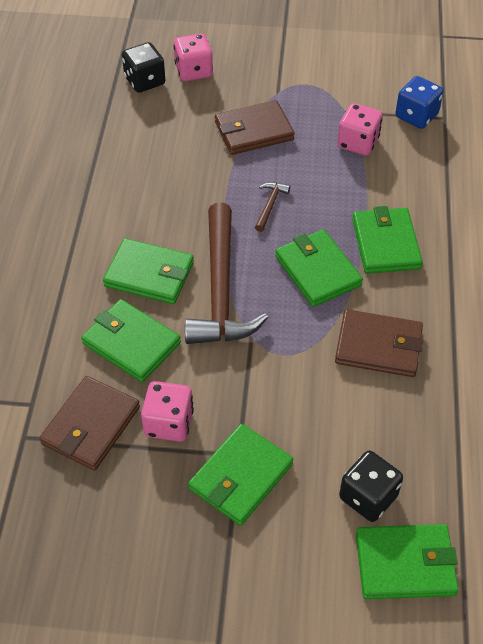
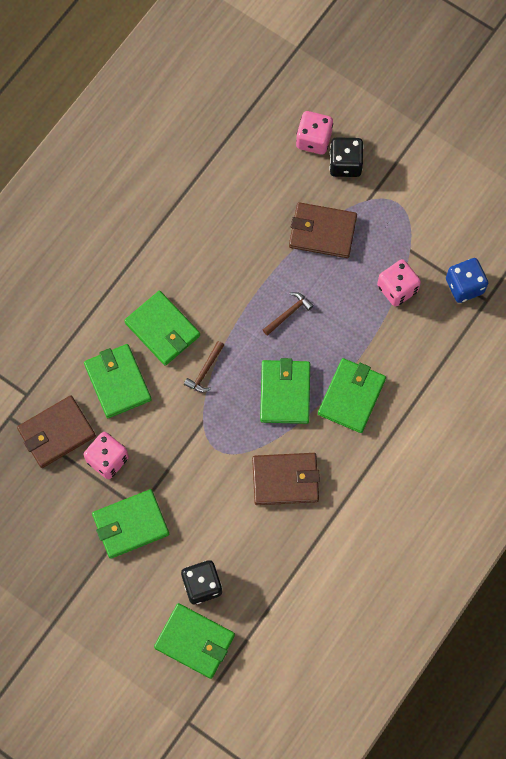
camera: 30 degrees right, 20 degrees up
(145, 81) = (267, 130): black dice -> black dice (345, 164)
(220, 290) = (205, 371): brown hammer -> brown hammer, size x0.40
(378, 346) = (285, 480): brown wallet -> brown wallet turned 45 degrees counterclockwise

